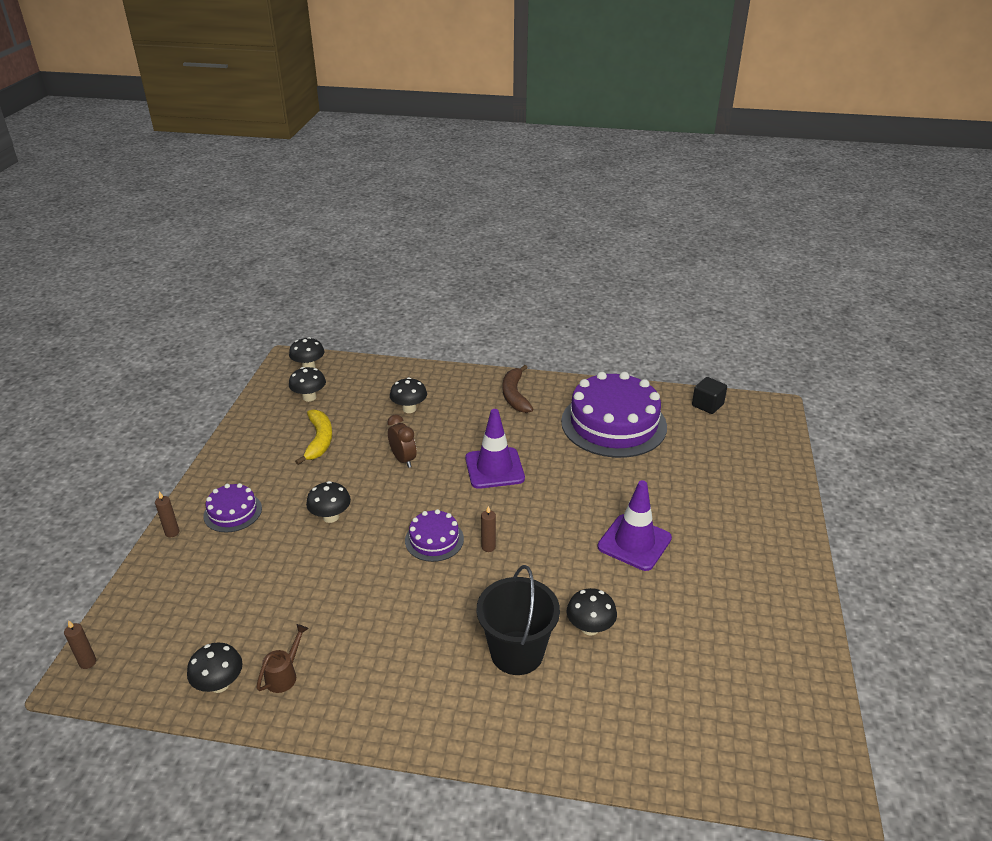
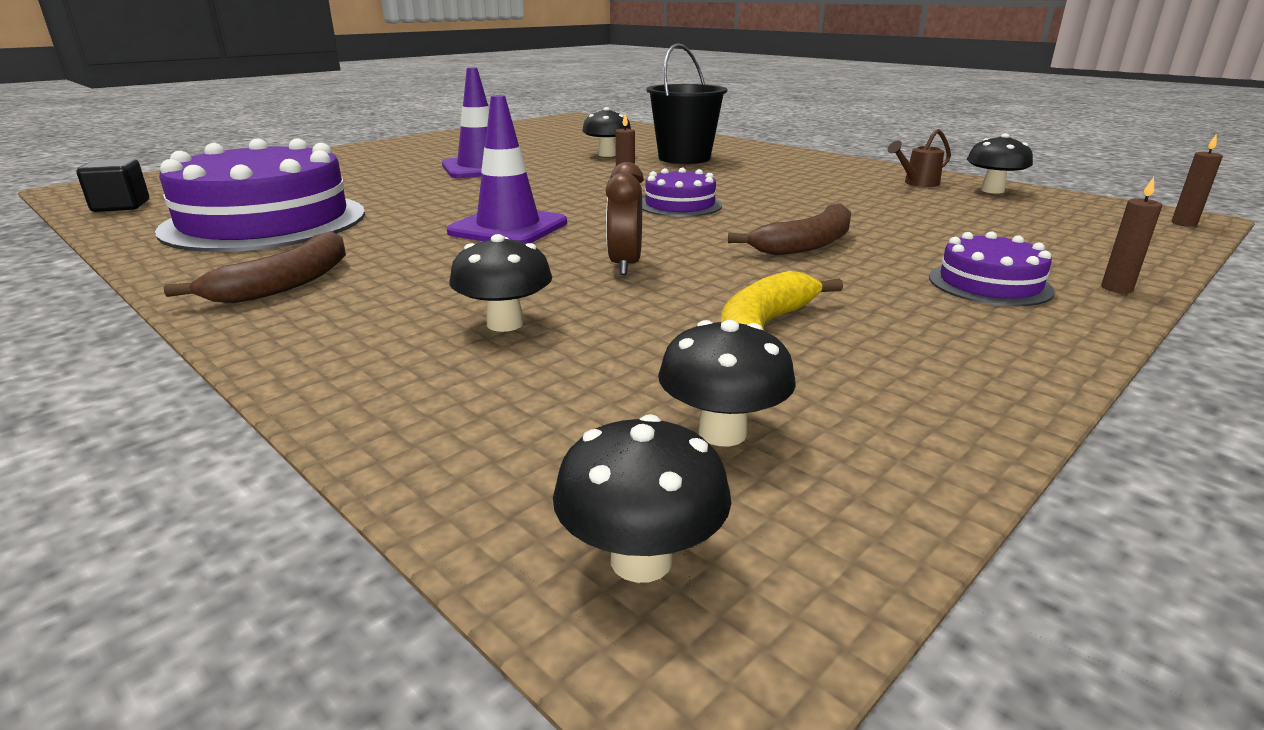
camera: 145 degrees left, 10 degrees down
(331, 517) = (806, 244): black mushroom -> brown banana

